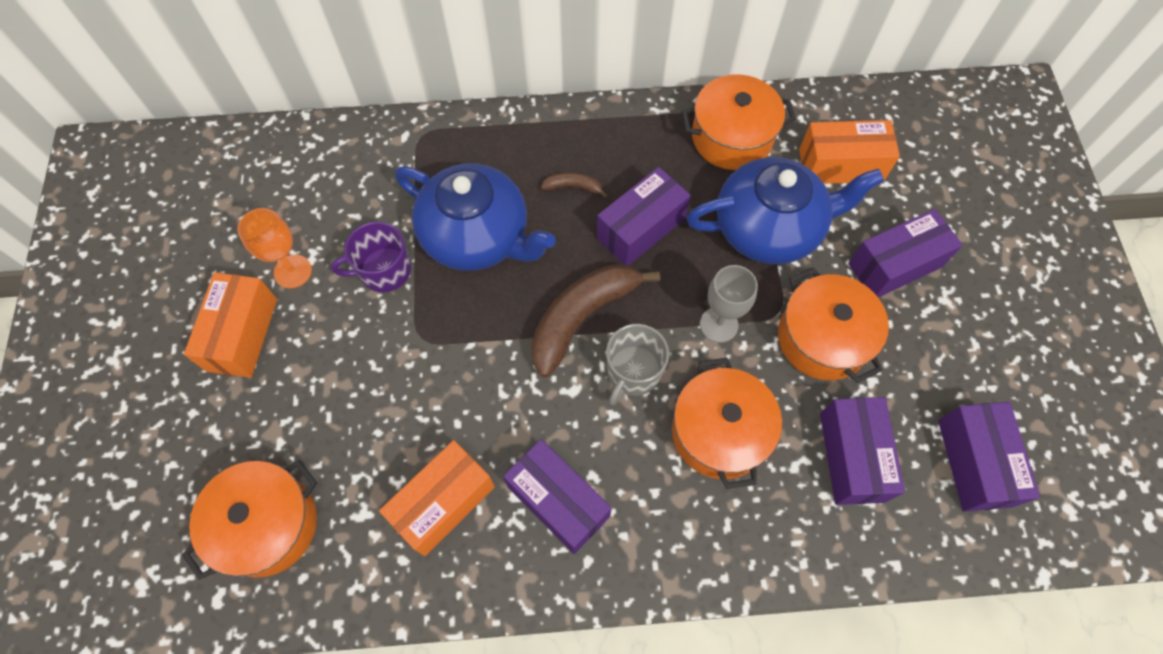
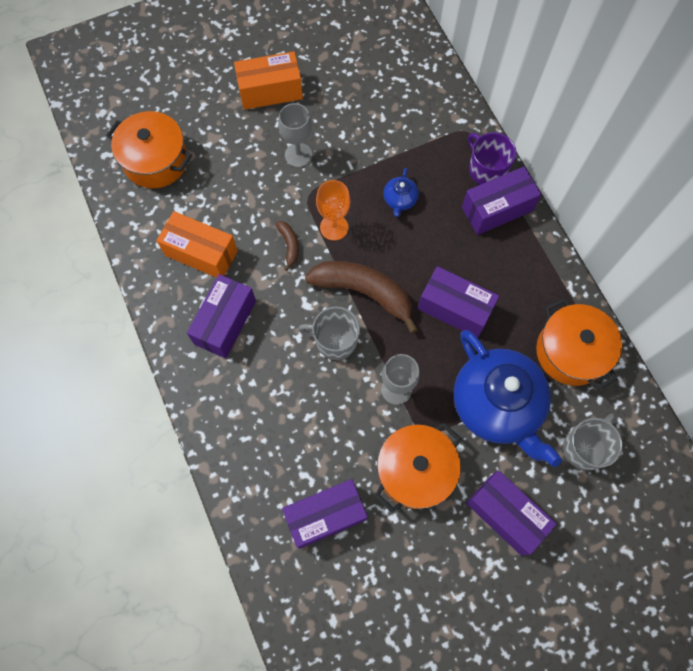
camera: 70 degrees right, 5 degrees up
(293, 271) = (325, 99): orange goblet -> orange goblet (334, 227)
(357, 331) = (298, 155): none -> grey goblet
(384, 271) = (348, 152): purple mug -> purple mug (486, 169)
(477, 236) = (400, 200): blue teapot -> blue teapot, size x0.41
(573, 187) = (469, 249): brown banana -> brown banana (289, 245)
(719, 432) = (311, 414): orange pot -> none
(840, 165) = (584, 447): orange box -> grey mug
(974, 463) = (354, 612): purple box -> purple box (497, 209)

